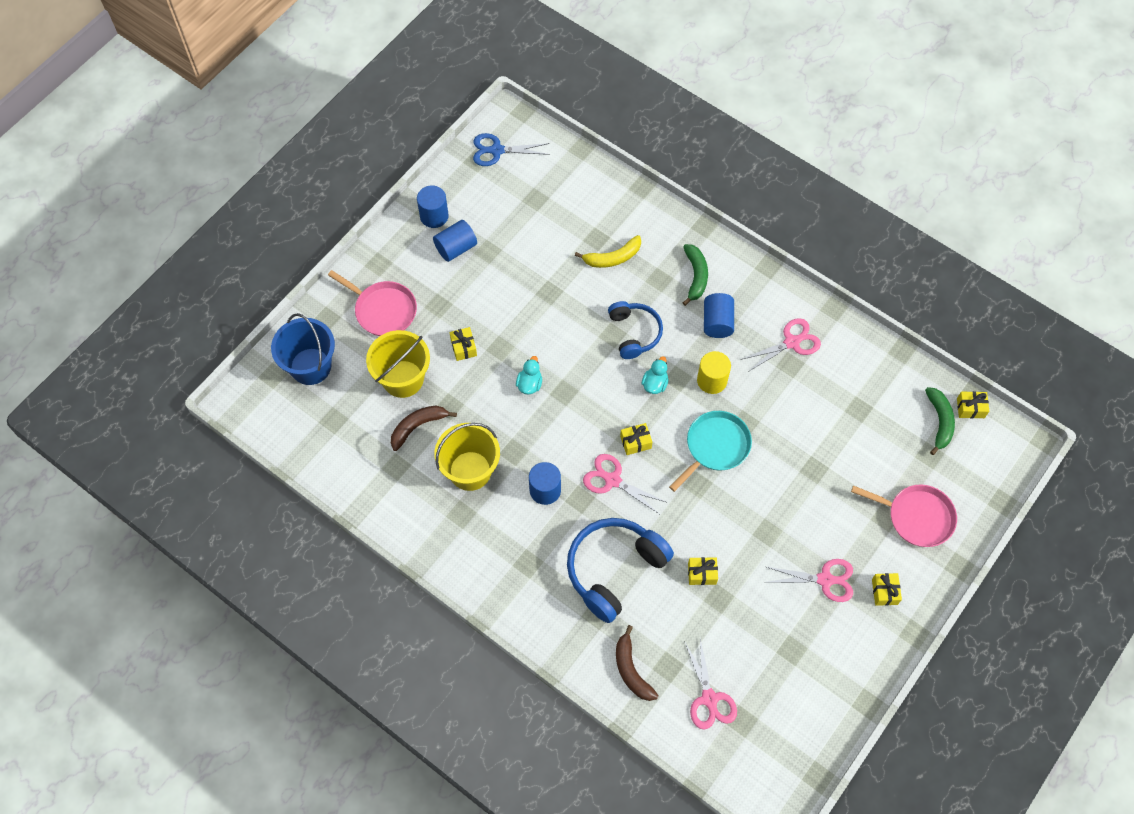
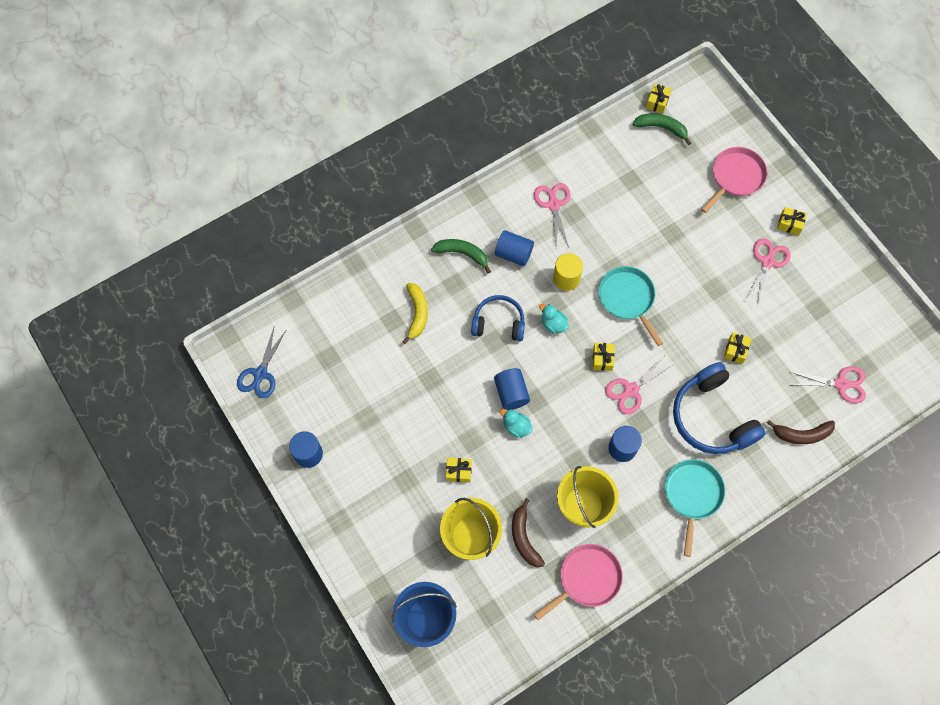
camera: 70 degrees left, 5 degrees up
(383, 310) = (392, 532): pink pan -> pink pan (587, 578)
(456, 248) = (351, 445): blue cylinder -> blue cylinder (511, 393)
(520, 573) = (692, 494): none -> turquoise pan

